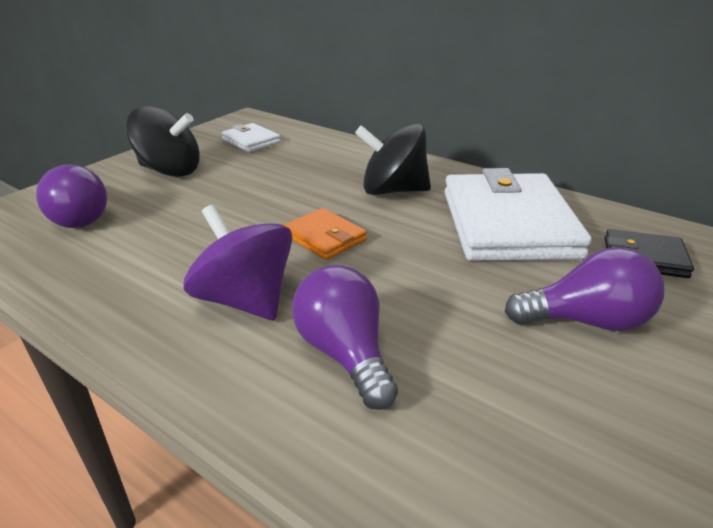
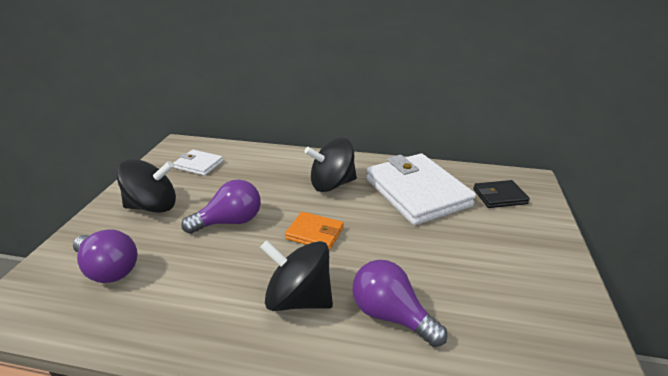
camera: 25 degrees left, 0 degrees up
(245, 300) = (299, 298): purple spinning top -> black spinning top
(586, 321) = (499, 247): purple light bulb -> purple light bulb (230, 222)

